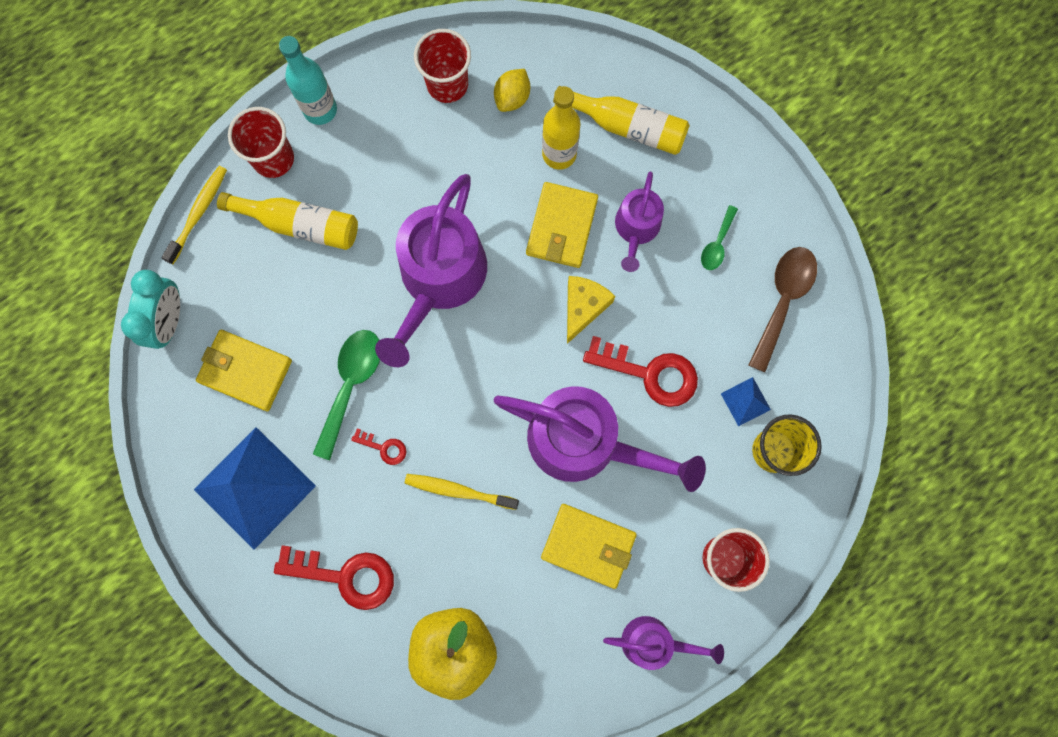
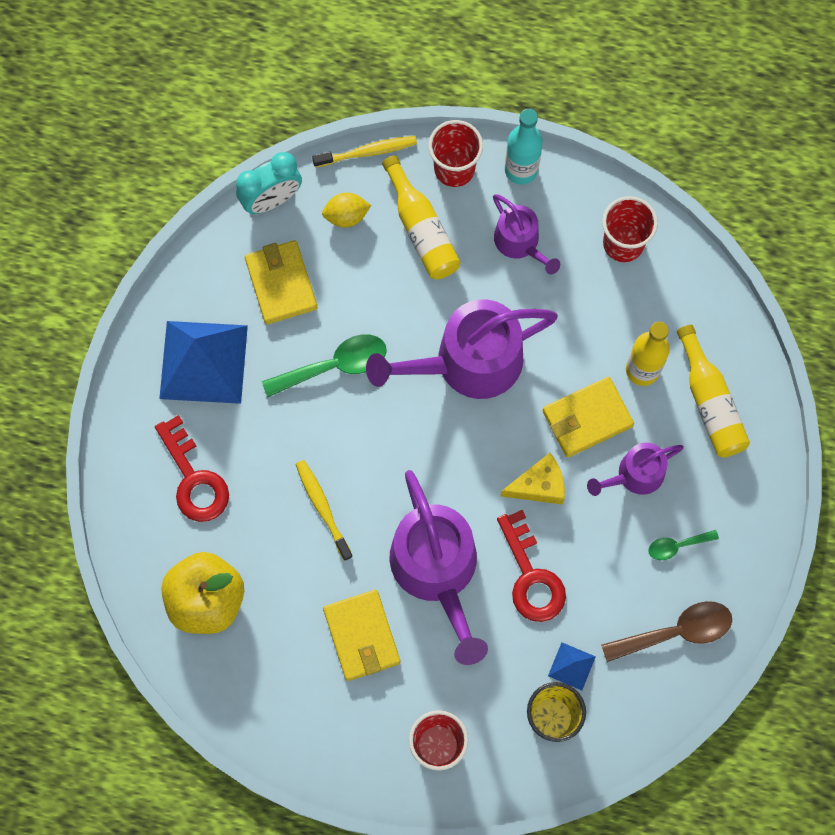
camera: 50 degrees right, 5 degrees down
(384, 448) = (309, 428): red key -> none
(512, 97) = (655, 299): yellow lemon -> yellow lemon (346, 216)
(653, 642) = (330, 742): purple watering can -> purple watering can (520, 242)

